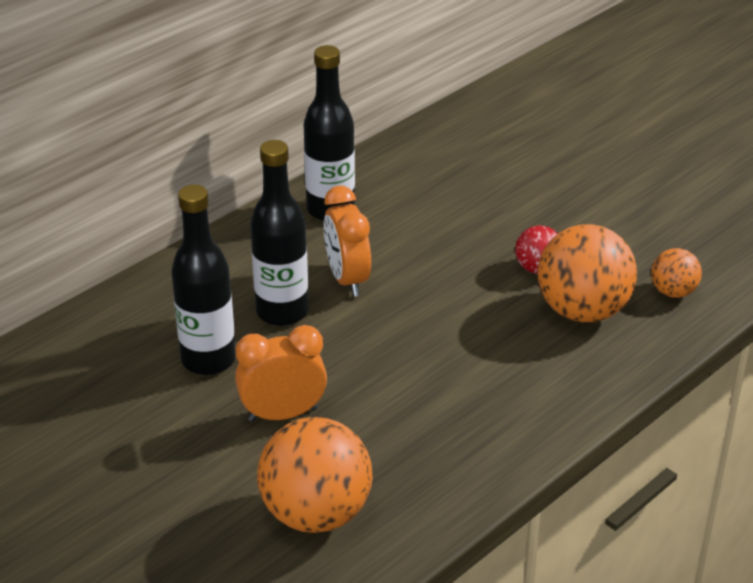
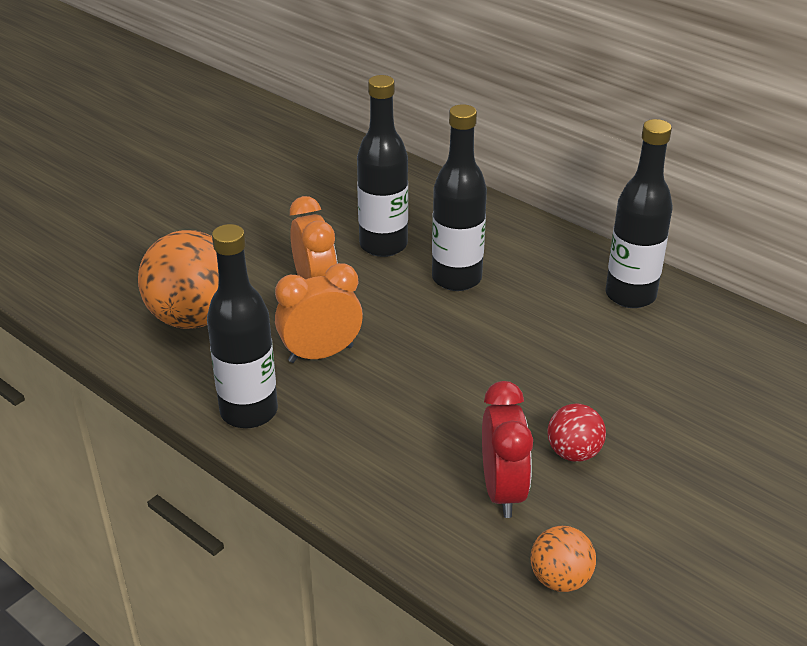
camera: 85 degrees right, 0 degrees up
(347, 279) = (516, 314): orange clock -> orange clock (321, 354)
(478, 465) = (249, 412): none -> black bottle
(582, 311) = (502, 491): orange ball -> red clock

